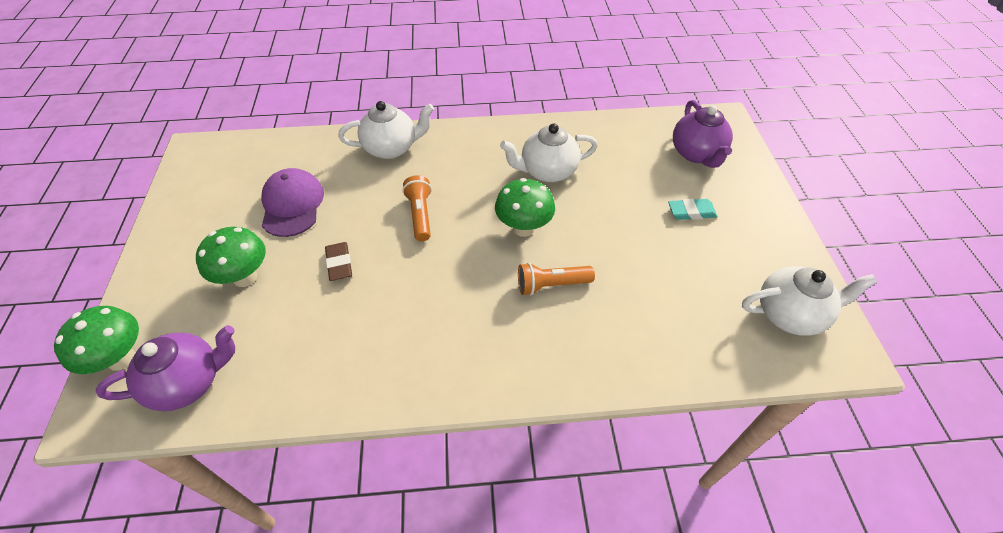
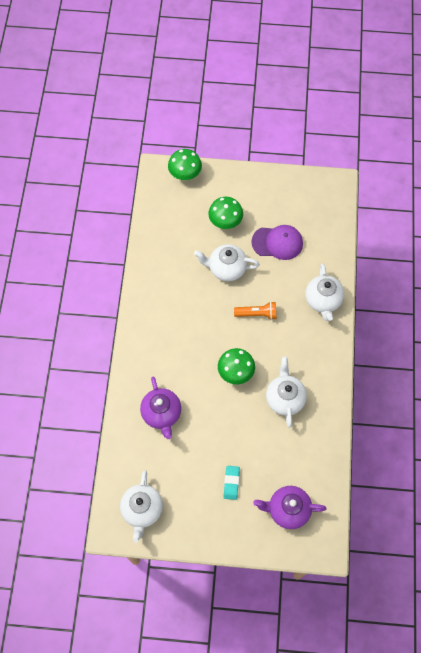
camera: 100 degrees right, 15 degrees up
(189, 382) = (166, 205): purple teapot -> purple teapot (162, 414)
(339, 263) = (226, 268): brown eraser -> white teapot
(551, 285) = (189, 379): orange flashlight -> none

